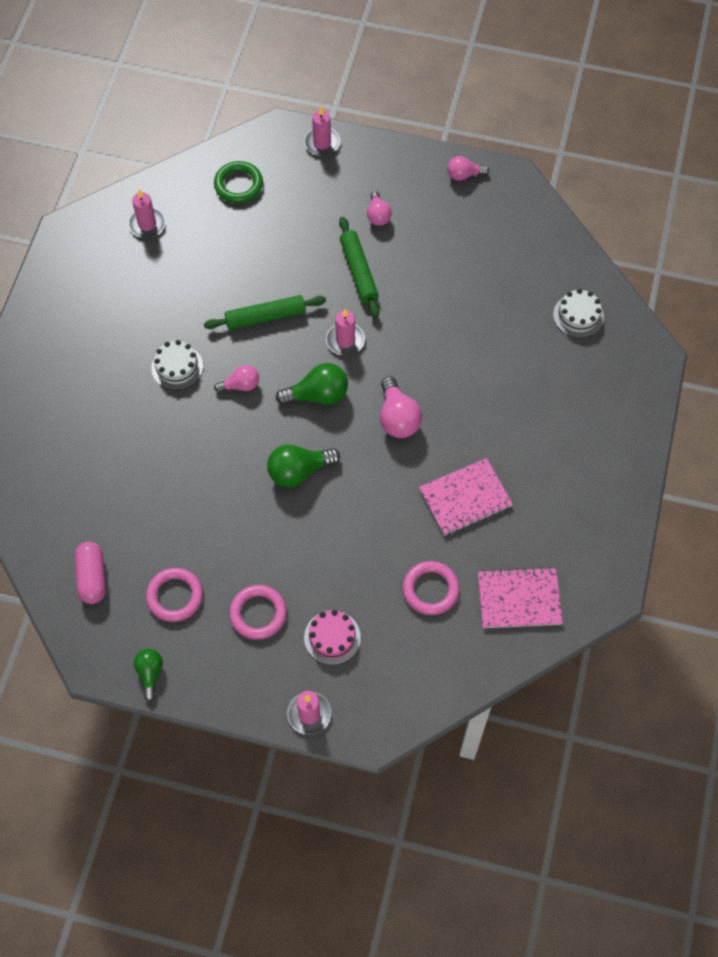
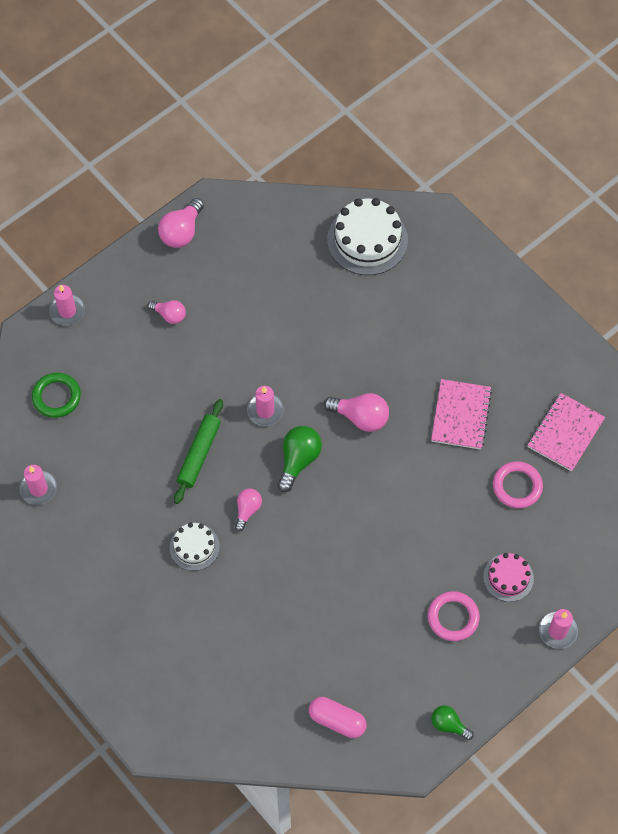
camera: 55 degrees left, 0 degrees up
(175, 596) = (396, 669): pink ring -> none
(298, 471) = (354, 515): green light bulb -> none
(359, 271) = (210, 362): green rolling pin -> none
(464, 175) = (181, 232): pink light bulb -> pink light bulb, size x1.58
(578, 316) = (367, 240): white cake -> white cake, size x1.75

